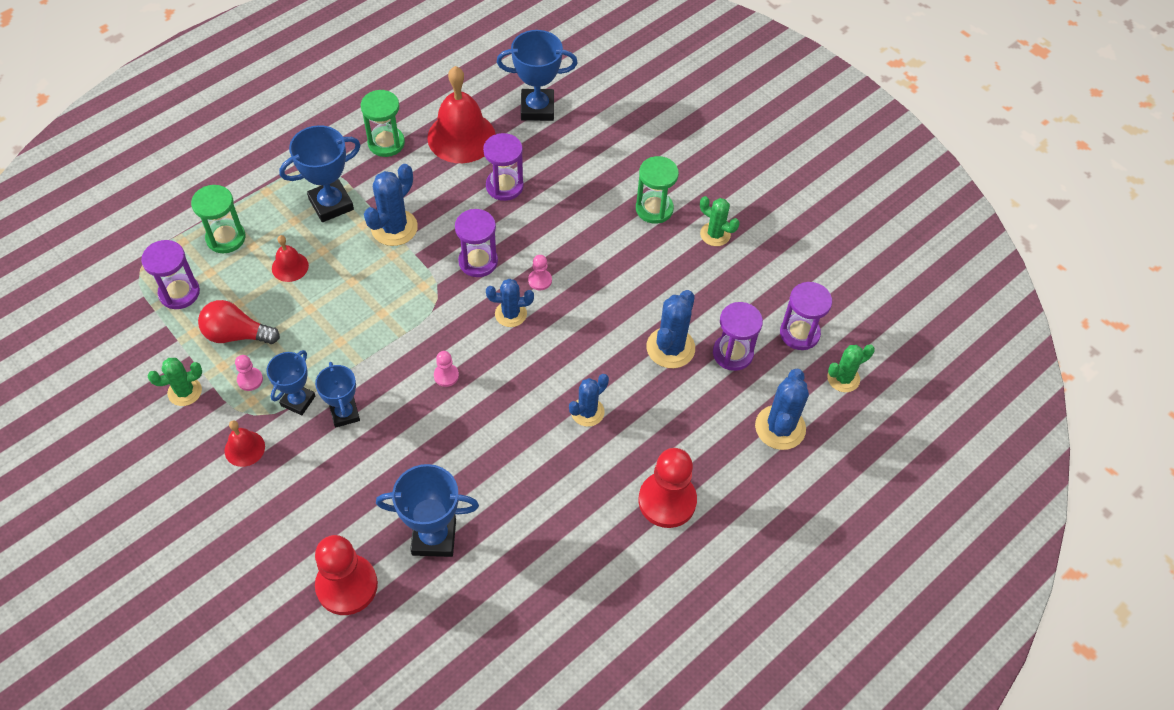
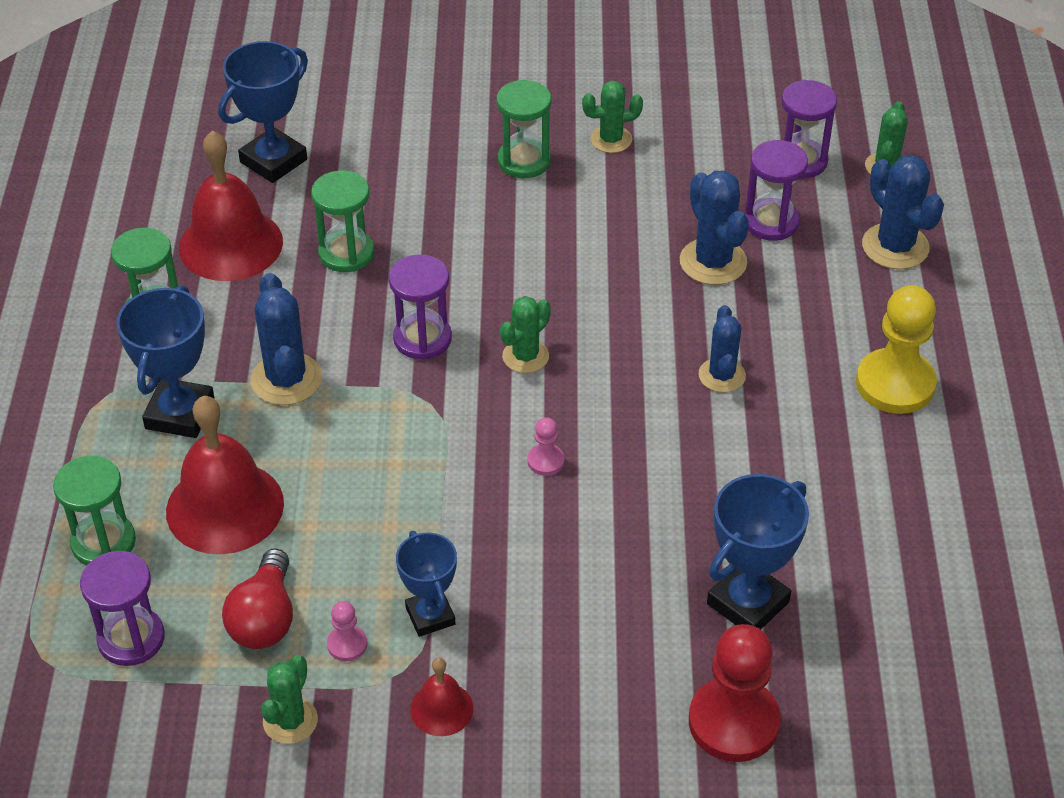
camera: 45 degrees left, 10 degrees down
(237, 335) = (265, 618): red light bulb -> red light bulb turned 45 degrees counterclockwise
(290, 267) = (225, 507): red bell -> red bell, size x2.02
(344, 414) = (497, 583): blue trophy -> none
(504, 186) = (346, 253): purple hourglass -> green hourglass
(510, 314) = (525, 356): blue cactus -> green cactus
(540, 280) = (509, 305): pink pawn -> none
(667, 501) = (895, 384): red pawn -> yellow pawn

